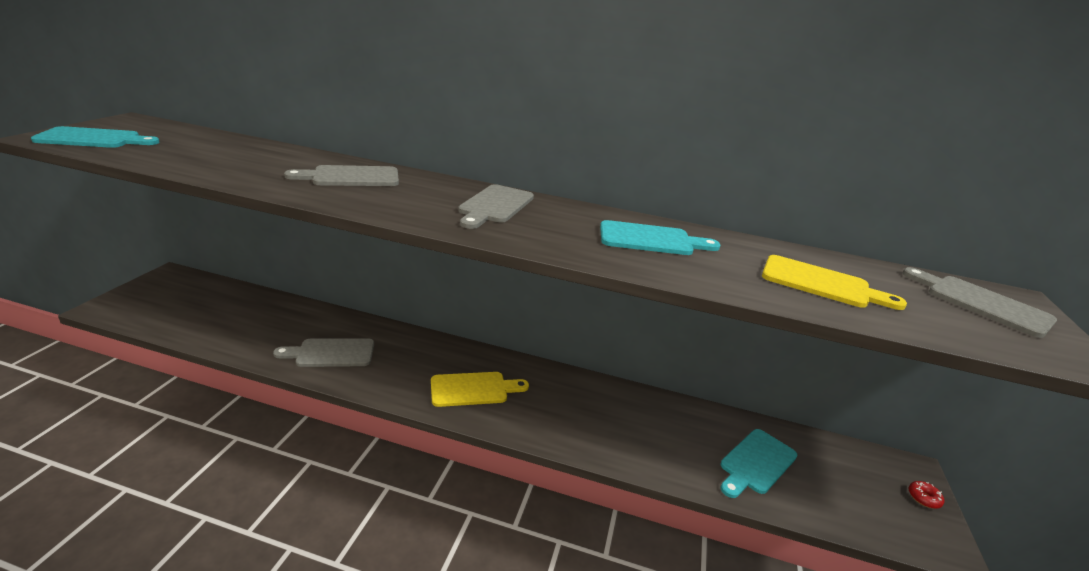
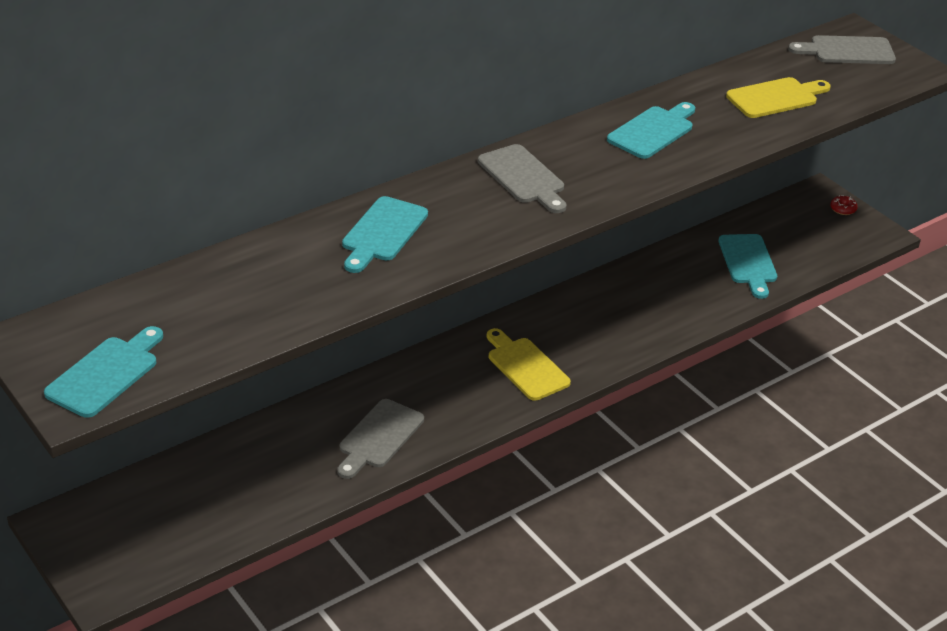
camera: 50 degrees left, 10 degrees up
(351, 177) = (383, 232): grey cutting board -> turquoise cutting board
(473, 389) = (525, 367): yellow cutting board -> yellow cutting board turned 60 degrees counterclockwise

